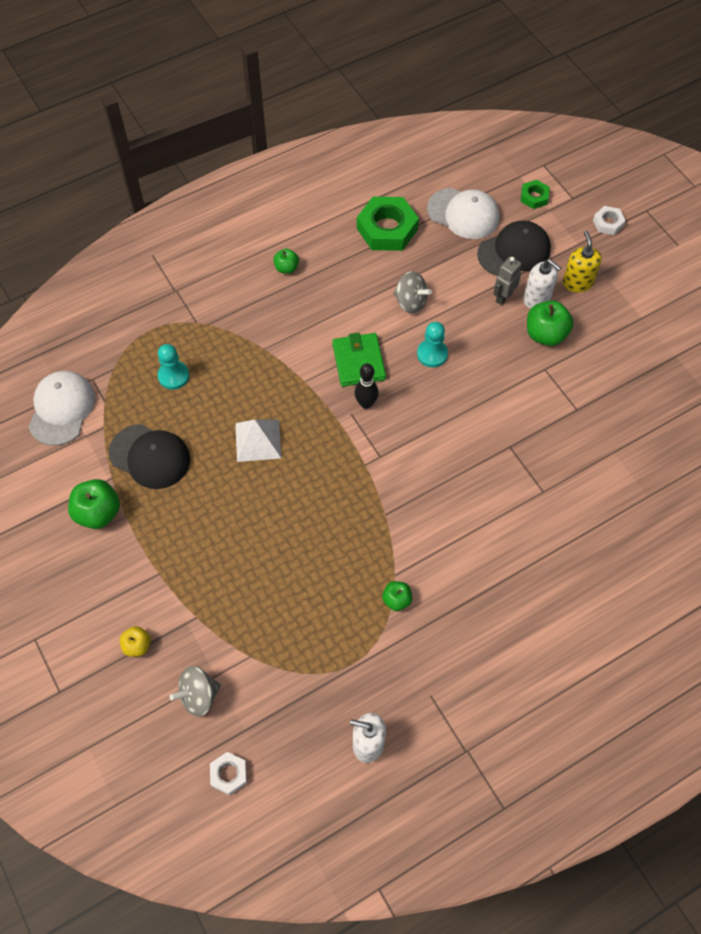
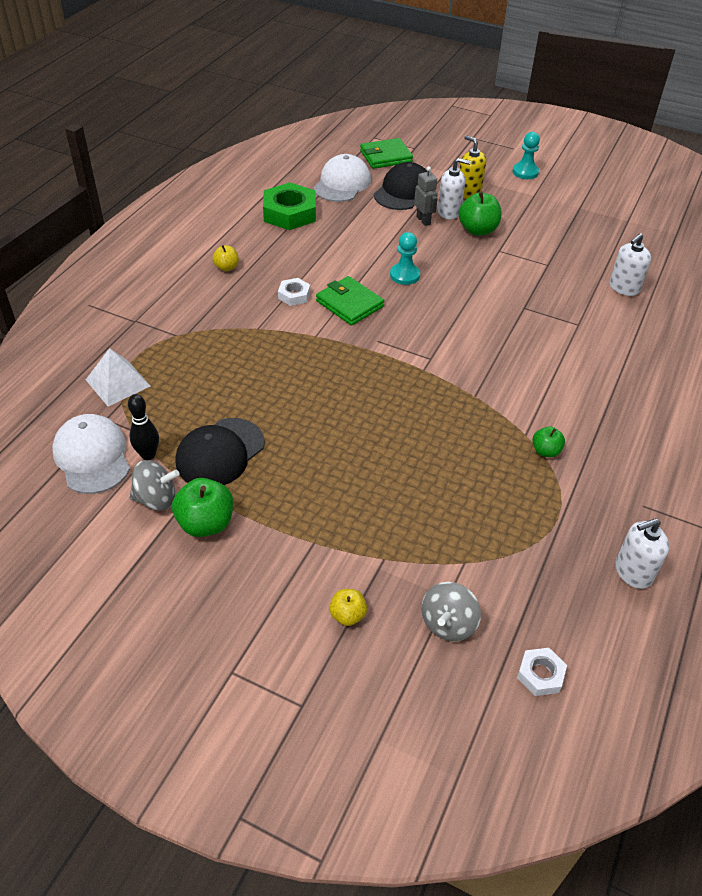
camera: 35 degrees left, 15 degrees down
(150, 456) = (220, 453): black cap -> black cap turned 135 degrees clockwise
(173, 376) = (188, 382): turquoise pawn -> turquoise pawn (525, 172)
(258, 440) = (313, 394): white pyramid -> white pyramid (117, 383)
(286, 268) = (226, 267): green apple -> yellow apple
(366, 403) = (383, 328): black bowling pin -> black bowling pin (148, 455)
(410, 302) = (354, 250): grey spinning top -> grey spinning top (156, 499)
(463, 214) = (342, 183): white cap -> white cap turned 60 degrees counterclockwise
(503, 297) = (423, 220): grey robot -> grey robot turned 150 degrees clockwise
(534, 197) = (386, 156): green nut -> green wallet
(608, 223) = (454, 153): white nut -> white nut (294, 295)
(627, 474) = (624, 288): none -> white soap dispenser

